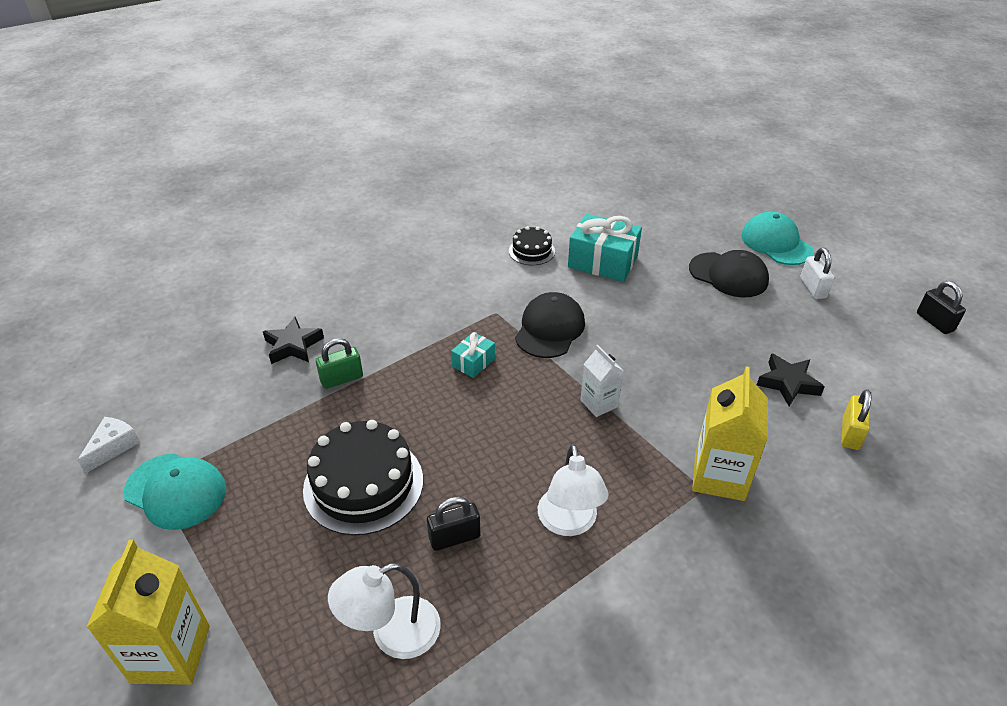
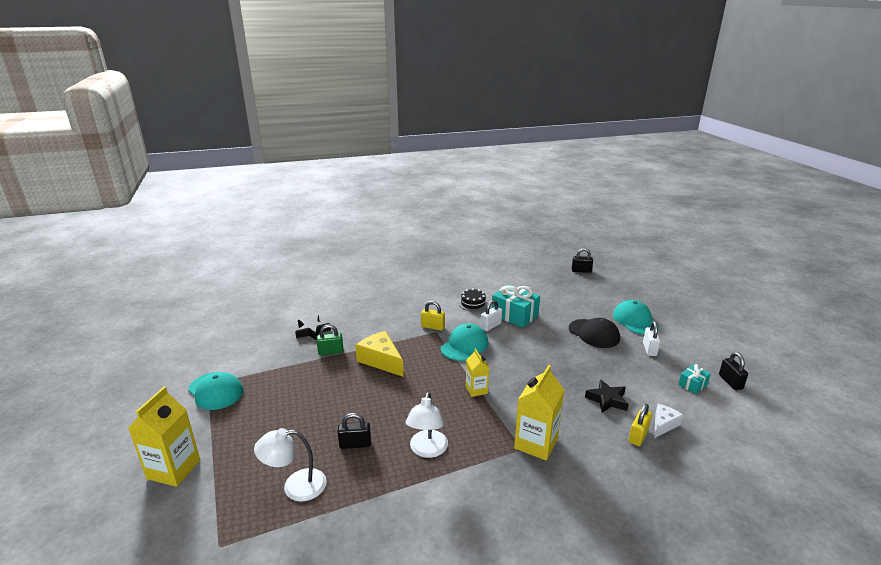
camera: 15 degrees right, 15 degrees down
(113, 447) = (195, 364): white cheese -> white cheese (663, 425)
(363, 484) = (317, 406): black cake -> none
(431, 380) = (381, 360): none -> yellow cheese
(473, 362) = (410, 355): turquoise gift -> turquoise gift (692, 384)
(487, 304) = (433, 327): none -> yellow padlock
(550, 329) = (464, 345): black cap -> turquoise cap
(575, 287) = (490, 326): none -> white padlock
(599, 403) = (476, 390): white carton -> yellow carton
(669, 168) = (581, 271): none -> black padlock

